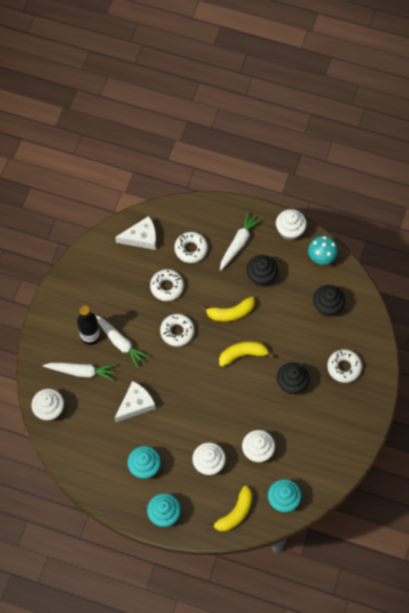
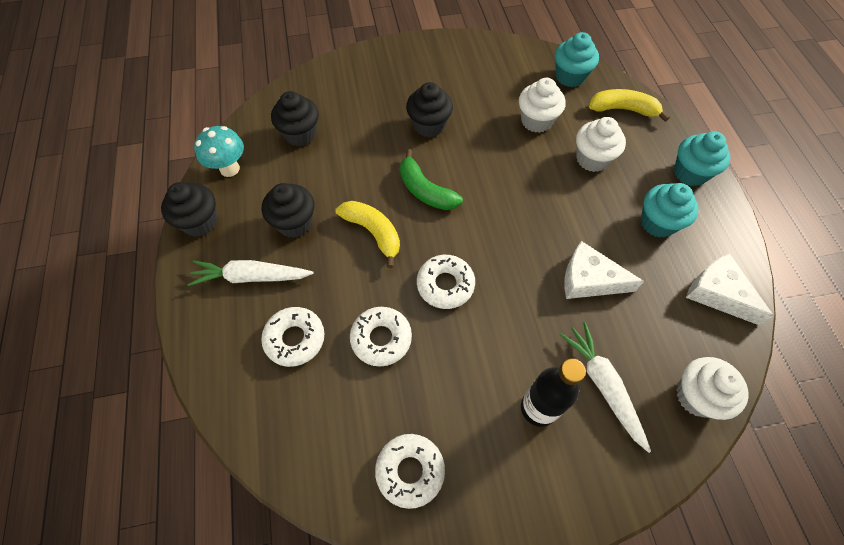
camera: 120 degrees left, 5 degrees down
(120, 342) = (516, 354): white carrot -> none
(141, 237) = (311, 432): white cheese -> white cheese (718, 293)
(243, 354) = (425, 190): yellow banana -> green banana
(290, 231) = (200, 222): white cupcake -> black cupcake
(344, 367) = (373, 88): white donut -> white donut (410, 471)

